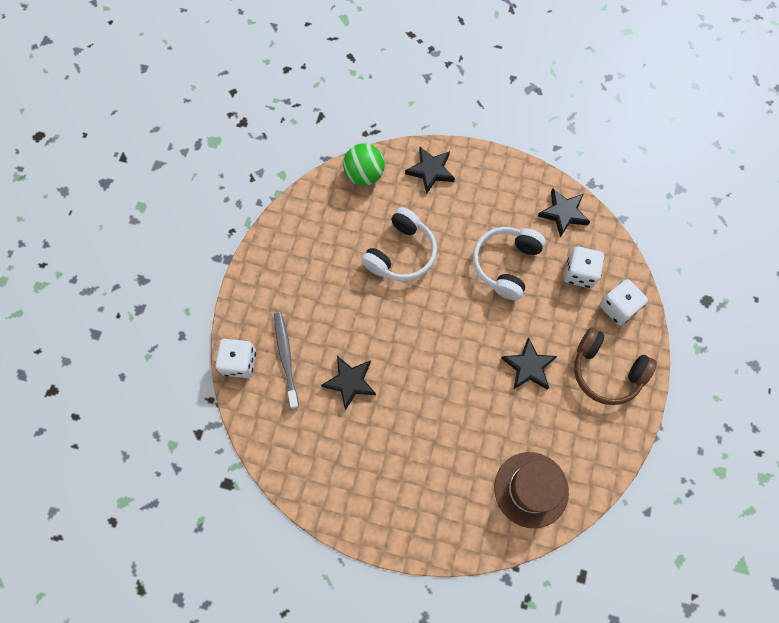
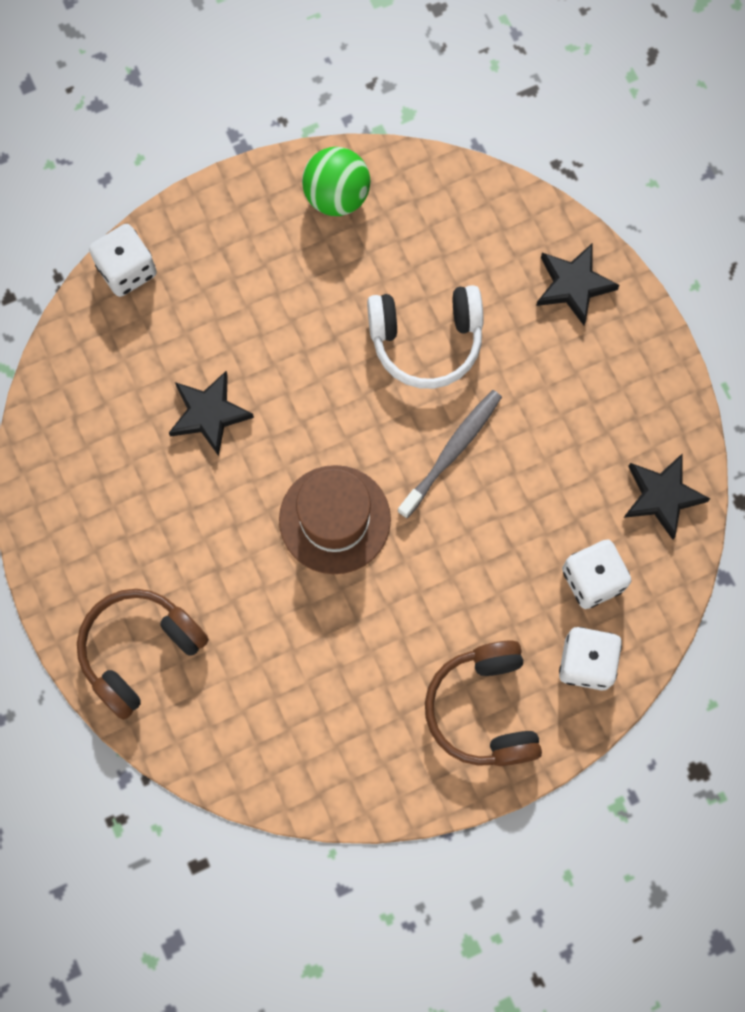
camera: 50 degrees right, 5 degrees up
(286, 357) = (177, 316): grey toothbrush -> grey toothbrush (452, 451)
(364, 175) = (495, 210): green ball -> green ball (336, 195)
(445, 516) = (139, 651): none -> brown headphones
(506, 264) = (523, 478): white headphones -> none
(528, 366) = (408, 609): black star -> none
(531, 489) = (253, 727): brown hat -> brown hat (334, 519)

